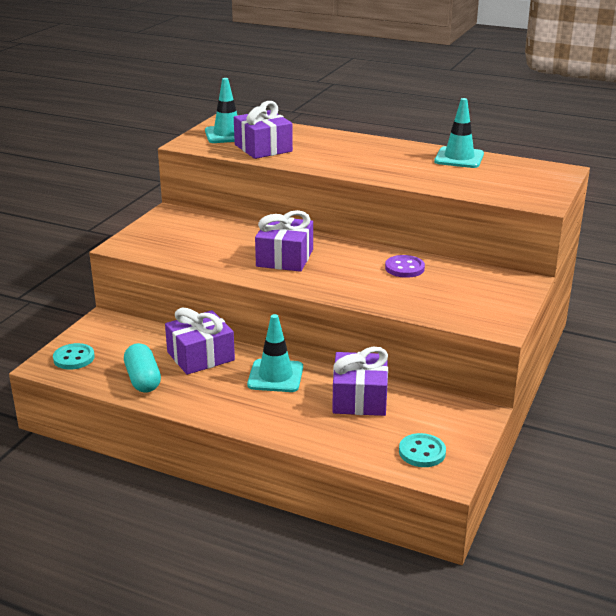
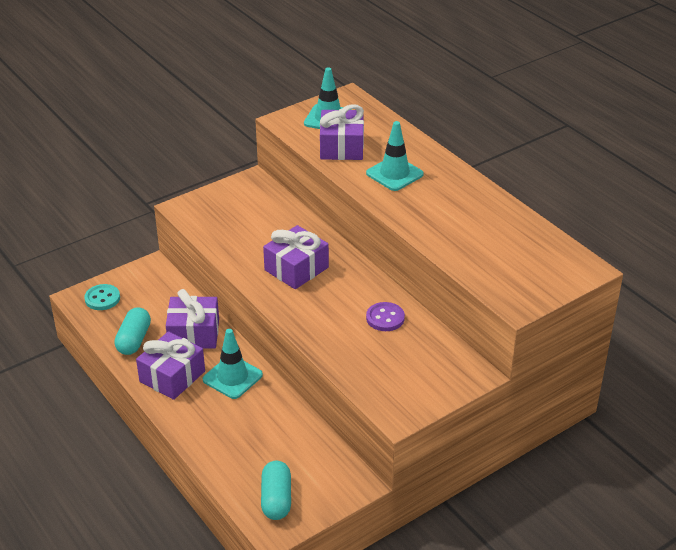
camera: 30 degrees right, 10 degrees up
(359, 398) = (277, 427): purple gift -> purple gift (172, 376)
(422, 452) = (276, 499): turquoise button -> turquoise capsule
(459, 158) = (505, 218): turquoise traffic cone -> turquoise traffic cone (394, 174)

